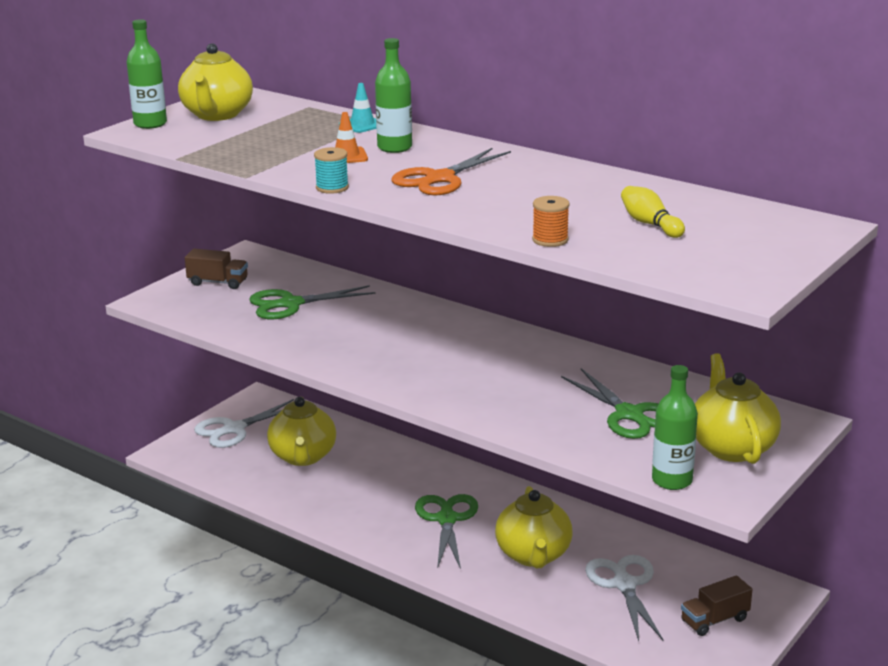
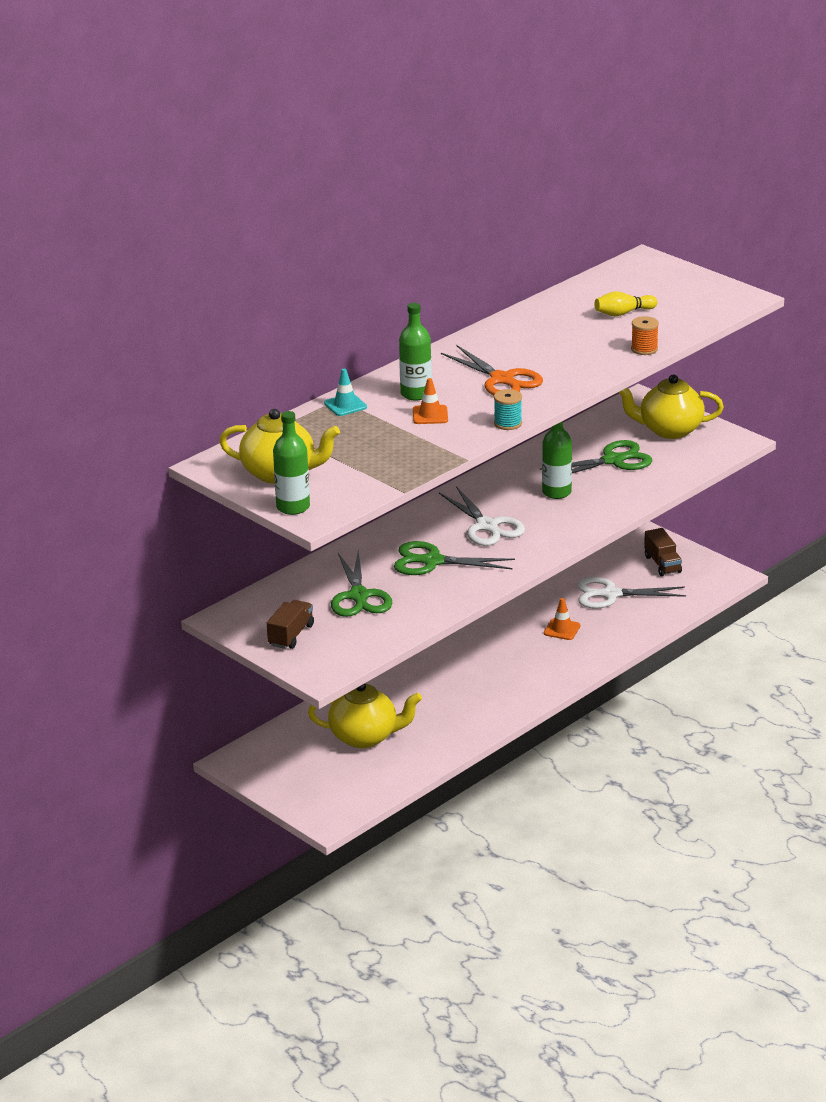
camera: 80 degrees left, 5 degrees up
(234, 429) = (294, 777): white scissors -> white scissors (487, 526)
(447, 519) = (497, 666): green scissors -> green scissors (432, 561)
(533, 555) = (562, 629): yellow teapot -> orange traffic cone
(672, 480) = (709, 457): green bottle -> green bottle (556, 492)

